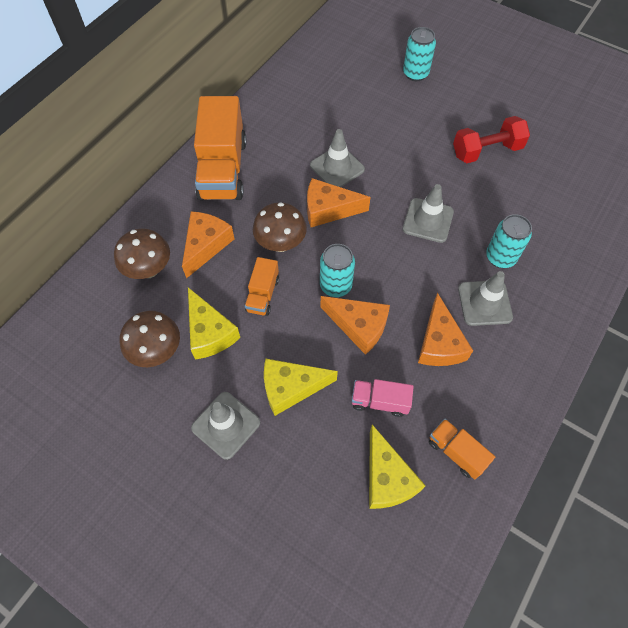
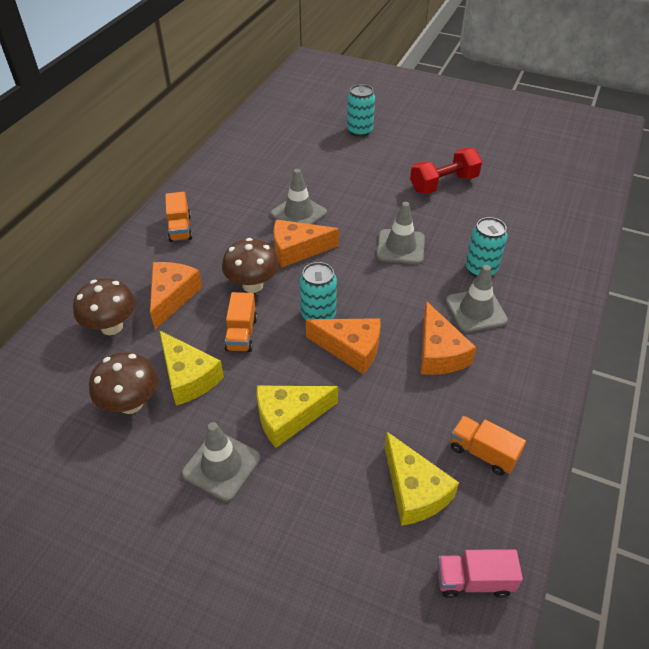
camera: 10 degrees left, 15 degrees down
(223, 169) = (180, 228): orange truck -> orange truck, size x0.49
(380, 401) = (389, 416): pink truck -> pink truck (473, 580)

